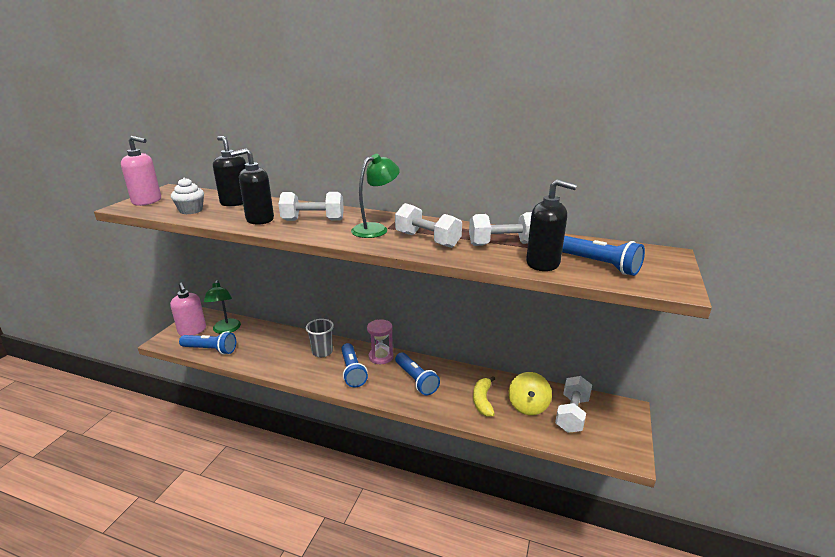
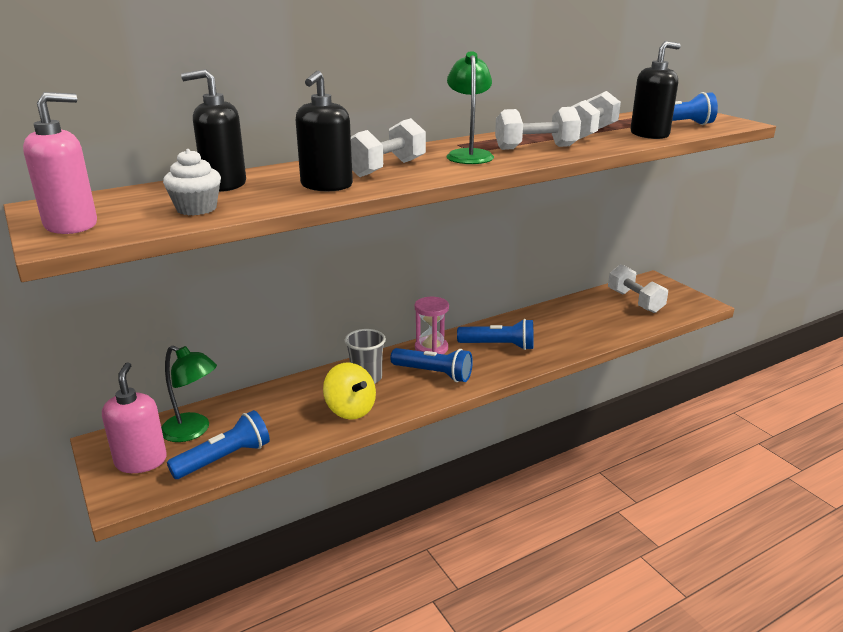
camera: 50 degrees left, 0 degrees up
(192, 331) = (141, 461): pink soap dispenser -> pink soap dispenser turned 105 degrees counterclockwise
(482, 401) = (572, 328): yellow banana -> none
(528, 406) = (604, 313): yellow spinning top -> yellow spinning top (350, 409)

